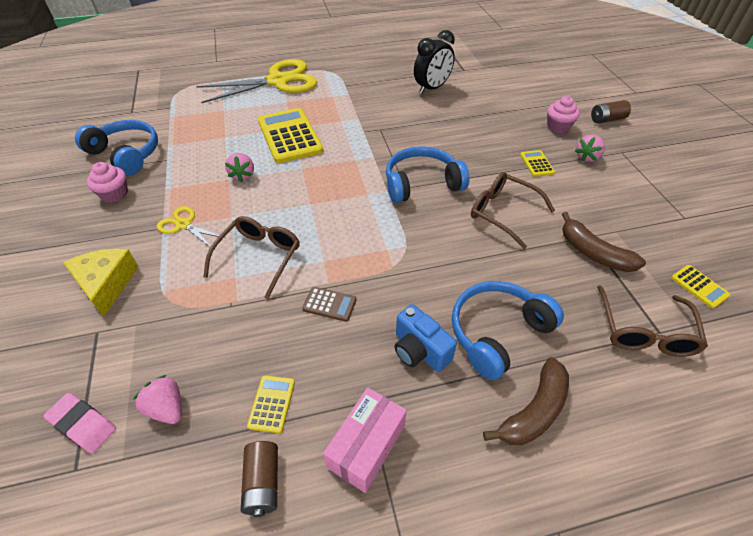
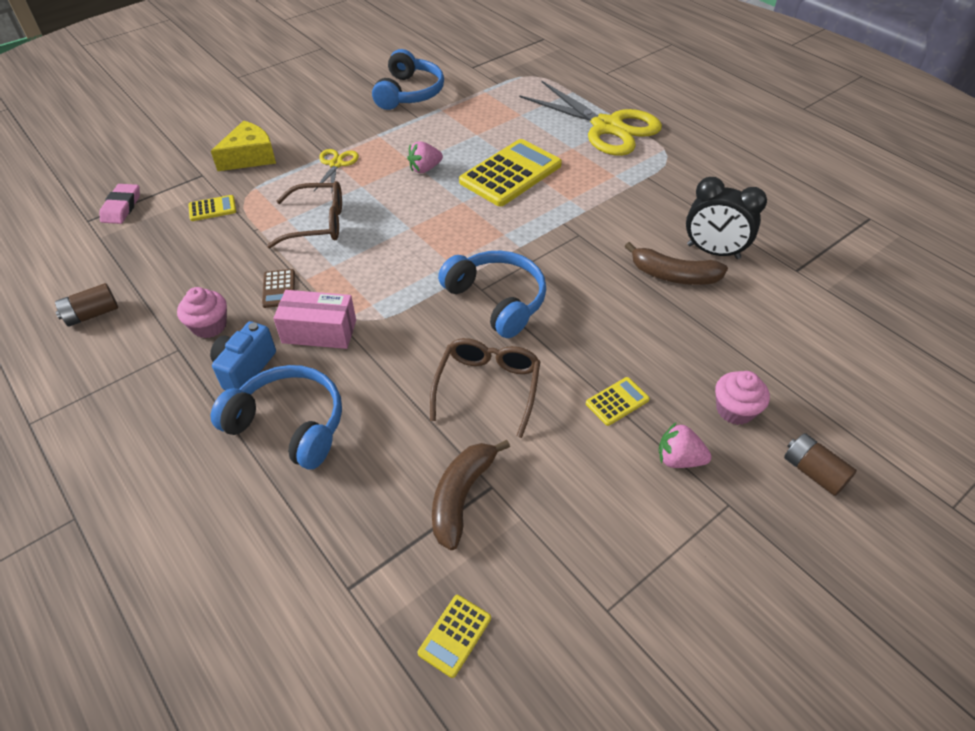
camera: 65 degrees right, 0 degrees up
(114, 194) = (353, 112): pink cupcake -> pink cupcake (209, 326)
(167, 408) = (144, 240): pink strawberry -> none
(272, 403) = (161, 293): yellow calculator -> yellow calculator (212, 209)
(366, 446) = (134, 363): pink box -> pink box (319, 331)
(534, 411) = (198, 476): brown banana -> brown banana (673, 275)
(644, 331) = (343, 570): brown glasses -> none

